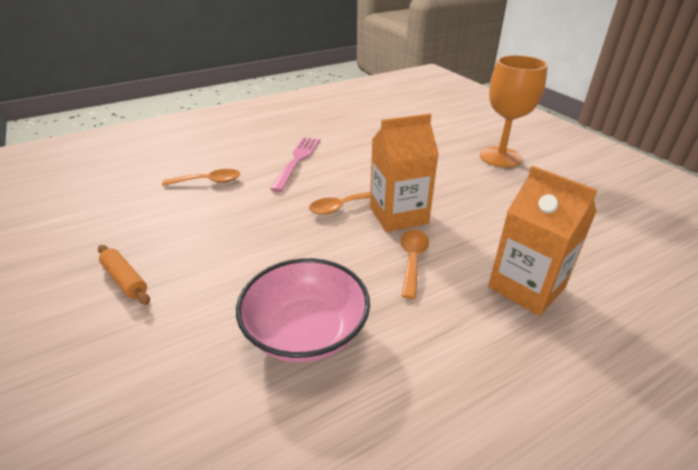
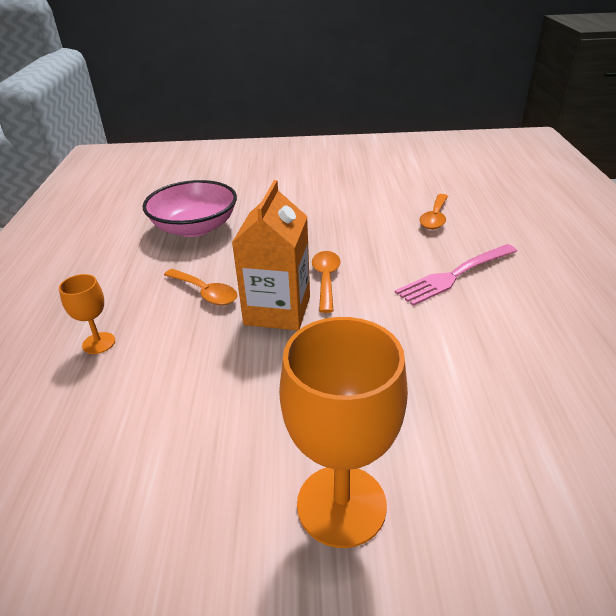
camera: 120 degrees right, 0 degrees up
(125, 280) = (313, 179): orange rolling pin -> none
(297, 160) = (454, 275): pink fork -> pink fork turned 105 degrees clockwise
(526, 287) = (99, 343): orange carton -> orange goblet

